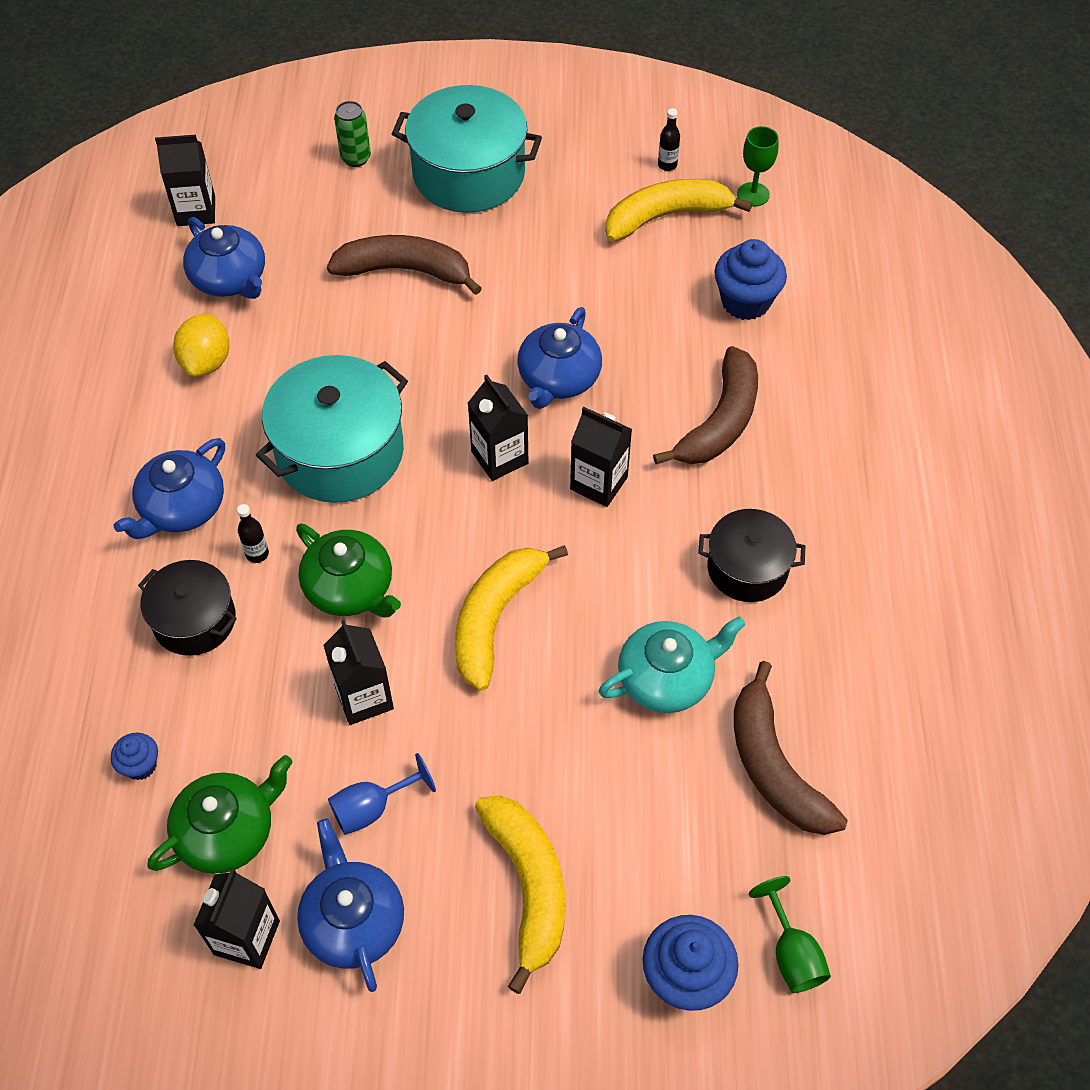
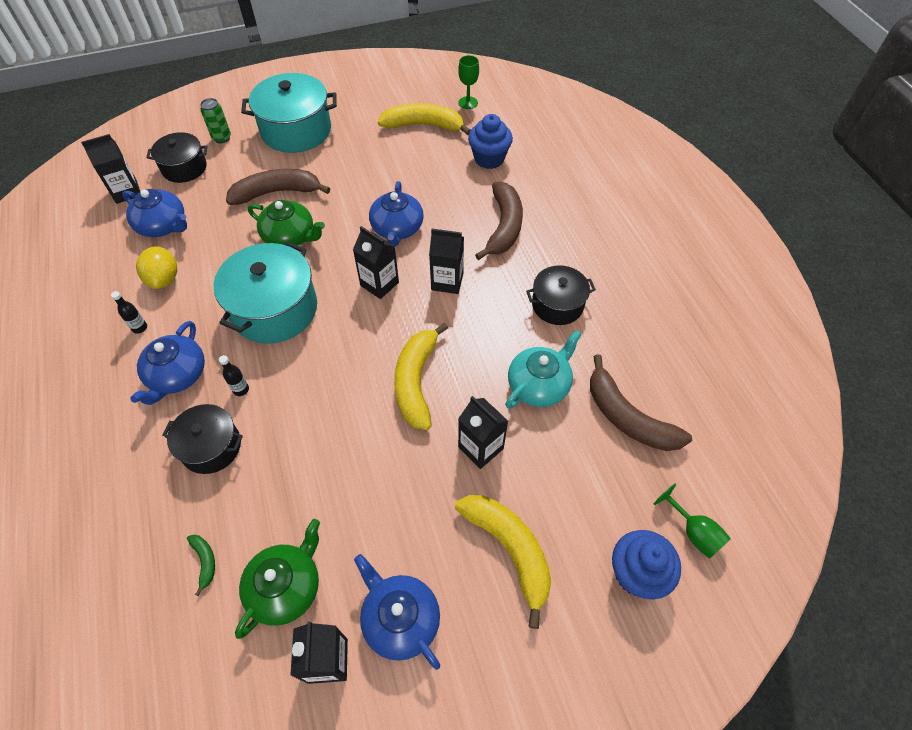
camera: 20 degrees left, 0 degrees up
(140, 765) = (205, 561): blue cupcake -> green banana
(287, 194) = (184, 168): none -> black pot
(350, 588) = (313, 392): green teapot -> green teapot (290, 236)
(364, 698) = (349, 460): black carton -> black carton (481, 448)
(372, 808) = (383, 533): blue goblet -> none
(666, 216) = (424, 125): yellow banana -> yellow banana turned 45 degrees clockwise
(667, 165) = (412, 99): black bottle -> black bottle (140, 328)

